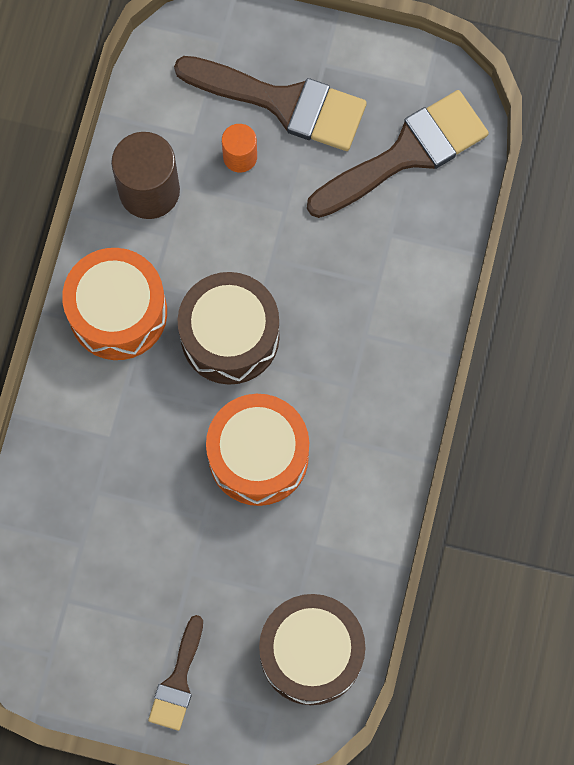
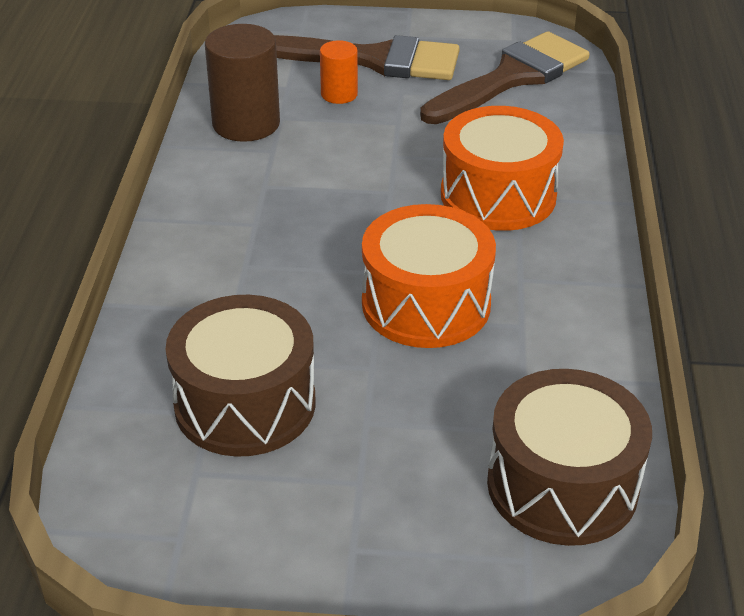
camera: 10 degrees left, 35 degrees down
(118, 312) = (226, 209): orange drum -> orange drum (498, 195)
(178, 681) = (378, 543): brown brush -> none
(230, 336) = (363, 213): brown drum -> brown drum (245, 403)

